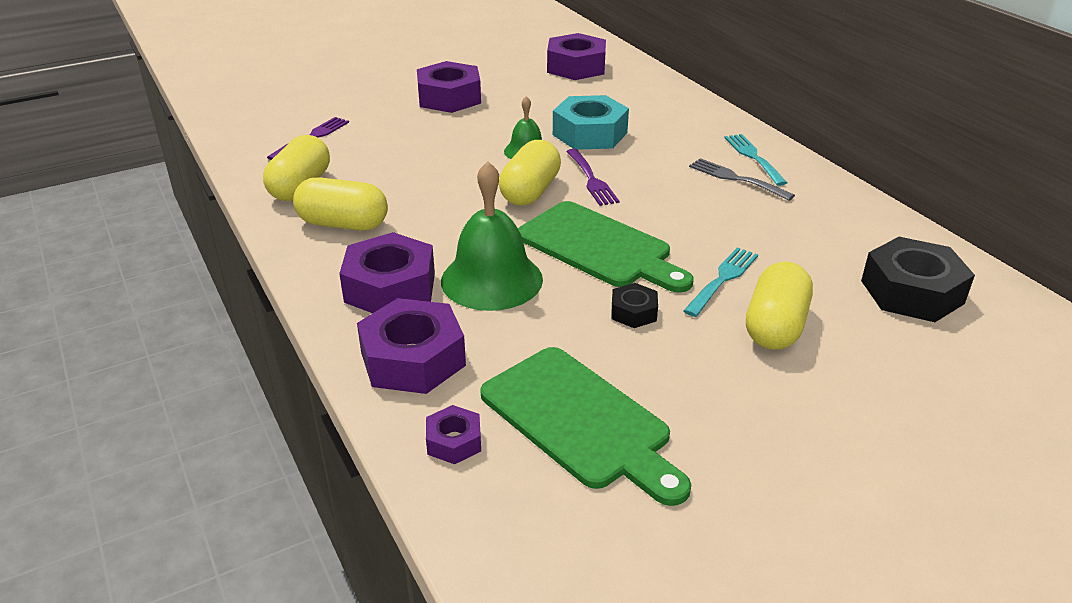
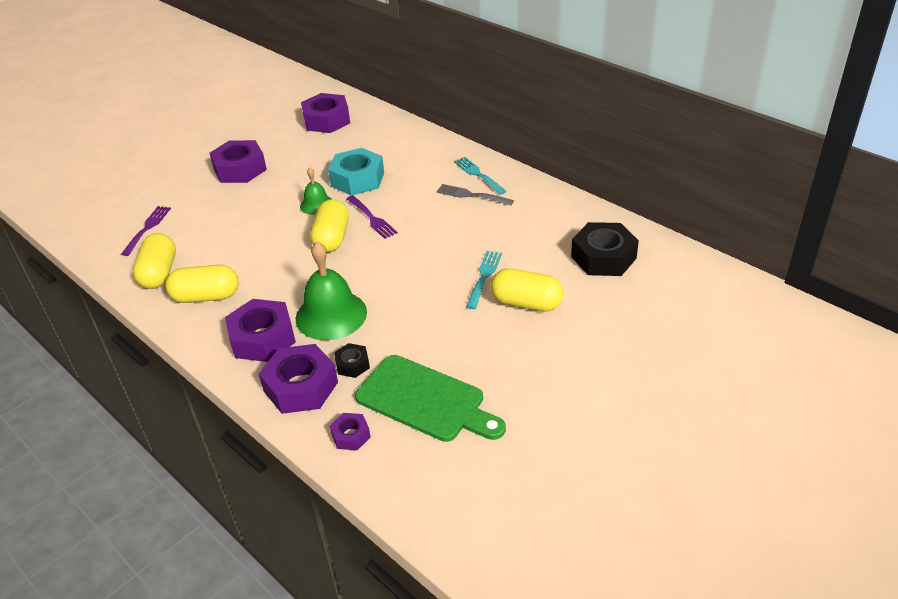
camera: 15 degrees left, 5 degrees up
(599, 247) = (395, 272): green cutting board -> none
(633, 312) = (434, 315): black nut -> black nut (352, 364)
(775, 326) = (526, 303): yellow capsule -> yellow capsule turned 75 degrees counterclockwise

